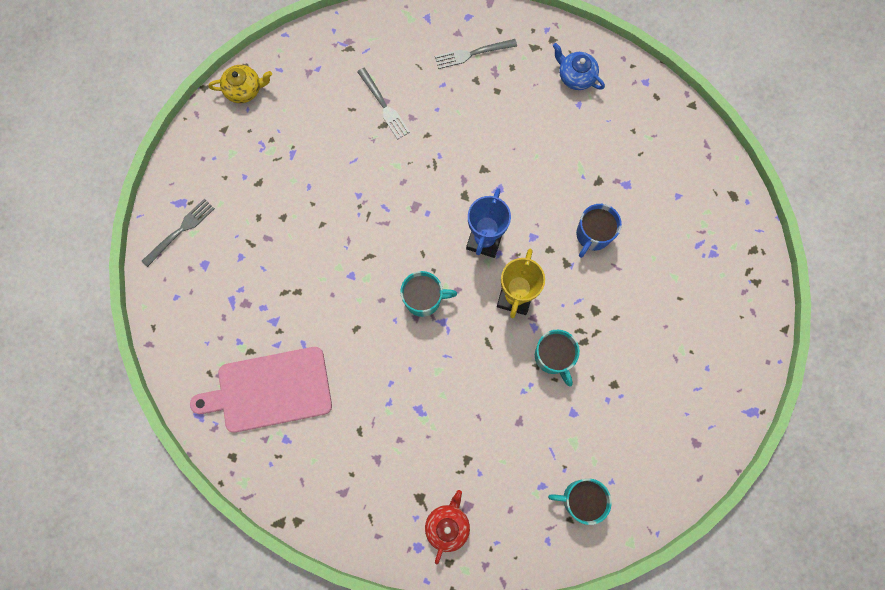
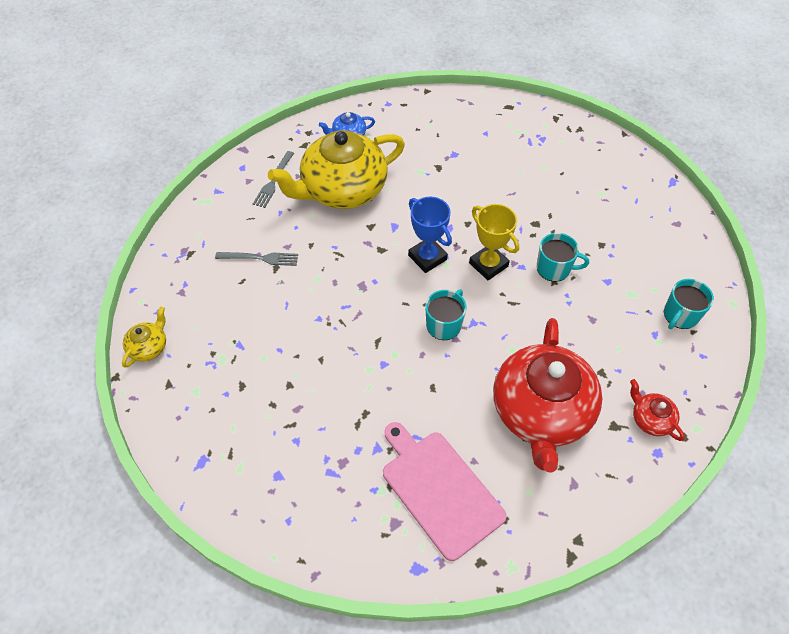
camera: 55 degrees left, 20 degrees down
(180, 230) = (228, 477): grey fork -> none
(270, 390) = (439, 490): pink cutting board -> pink cutting board turned 120 degrees clockwise
(392, 429) = (541, 411): none -> red teapot
(507, 117) = (342, 189): none -> yellow teapot
(592, 235) = (476, 193): blue mug -> none

